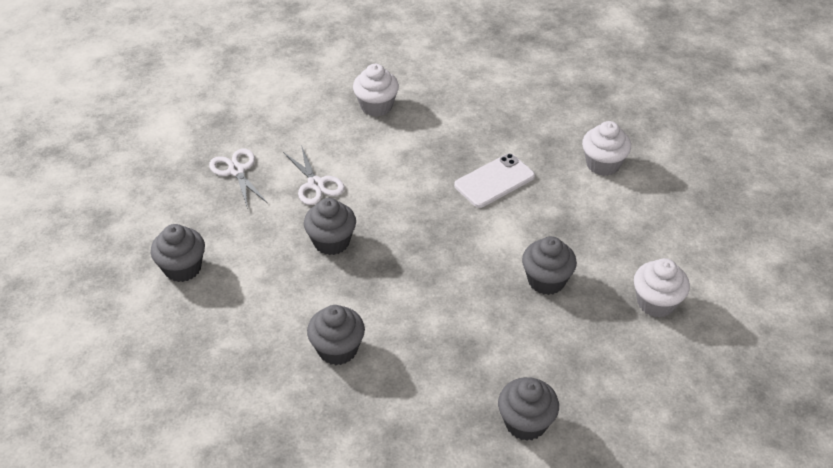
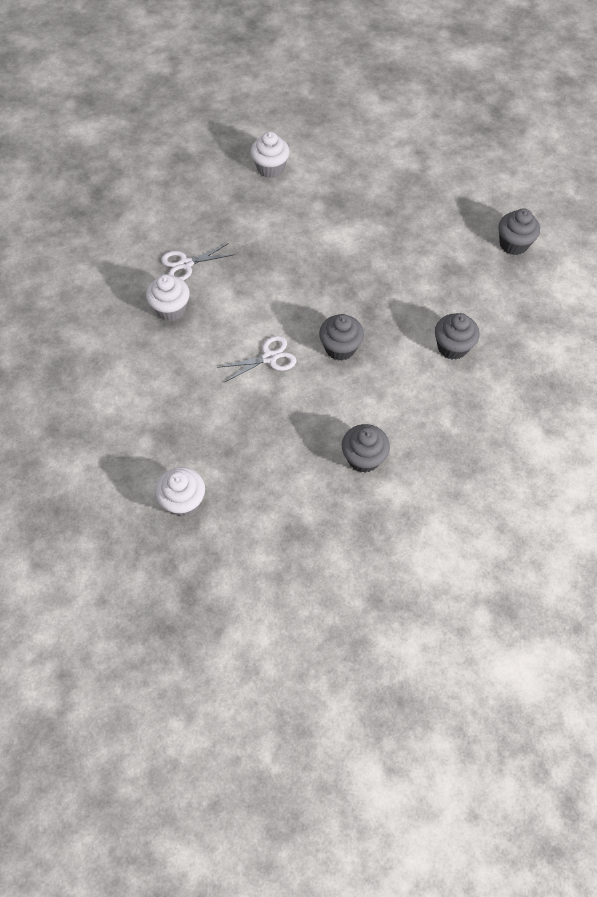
camera: 85 degrees left, 15 degrees up
(236, 170) = (243, 420): white scissors -> white scissors (186, 264)
(494, 181) = (281, 236): white phone -> none
(546, 280) = (389, 217): grey cupcake -> none
(656, 302) = (412, 163): white cupcake -> white cupcake (183, 501)

